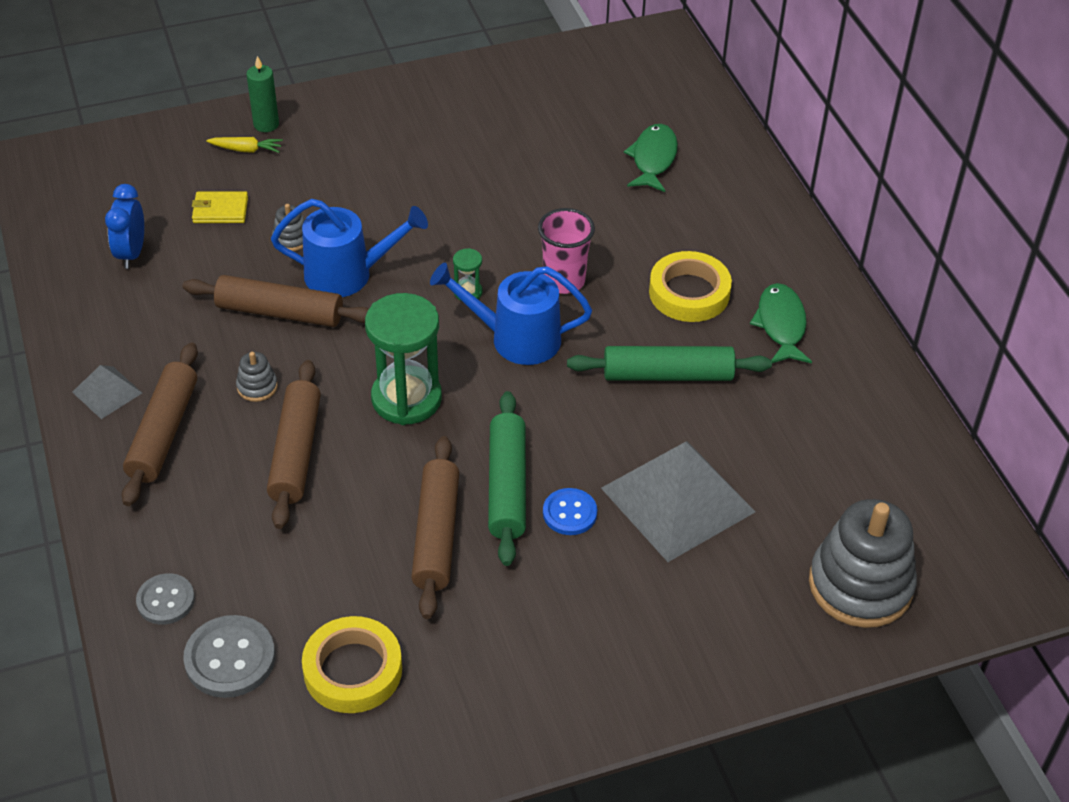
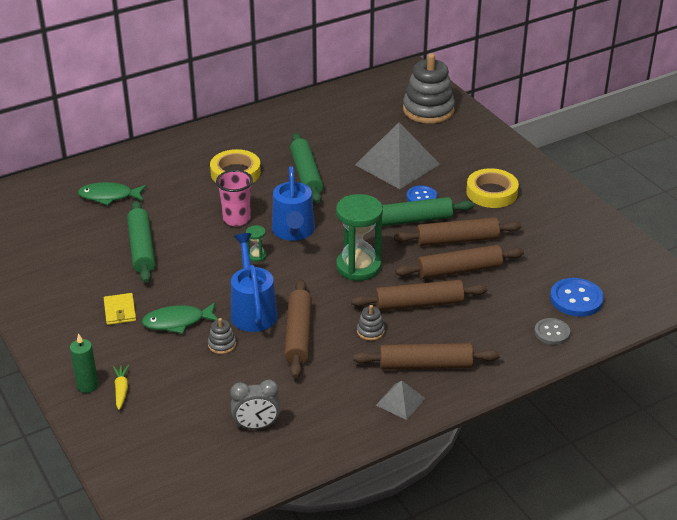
camera: 100 degrees left, 10 degrees down
(131, 253) = (256, 426): blue clock -> grey clock
(220, 210) = (197, 388): yellow wallet -> yellow wallet (120, 311)
(230, 658) = (576, 299): grey button -> blue button
(353, 670) = (559, 254): yellow tape -> yellow tape (491, 192)
(357, 519) = (459, 270): none -> brown rolling pin
(520, 182) = (141, 248): none -> green rolling pin
(781, 325) = (254, 141): green fish -> green fish (177, 322)

